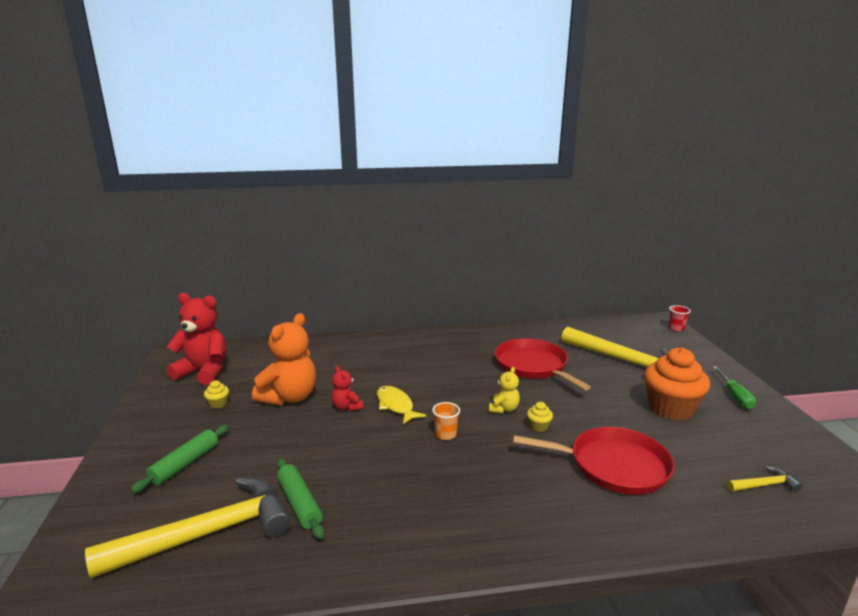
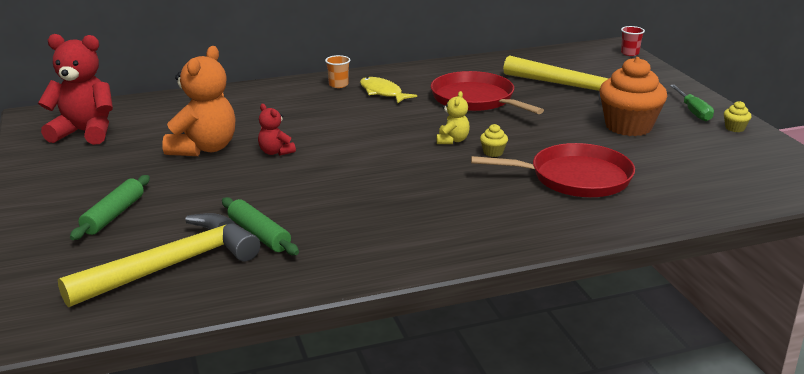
camera: 10 degrees left, 5 degrees up
(218, 404) = (121, 161): yellow cupcake -> yellow cupcake (734, 128)
(396, 405) = (331, 146): yellow fish -> yellow fish (382, 92)
(445, 434) = (395, 167): orange cup -> orange cup (338, 85)
(764, 485) = (720, 180): yellow hammer -> none

